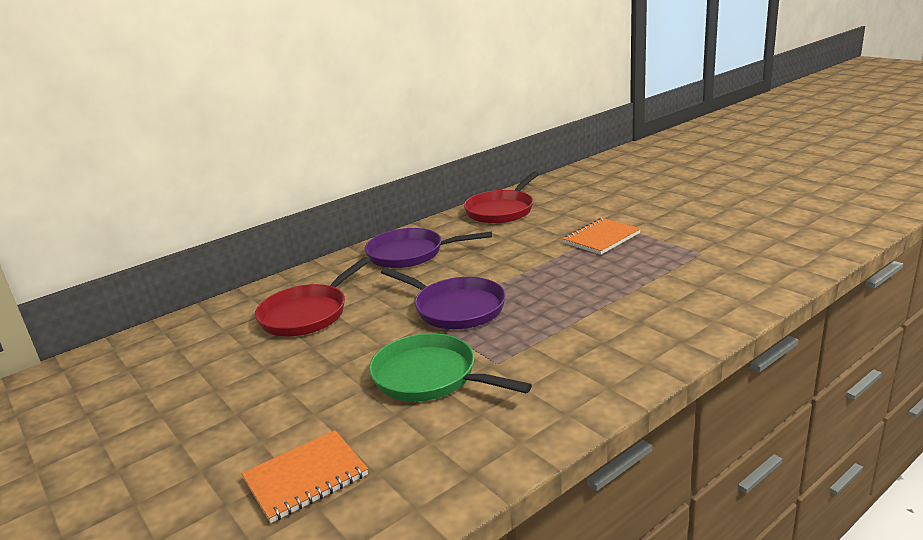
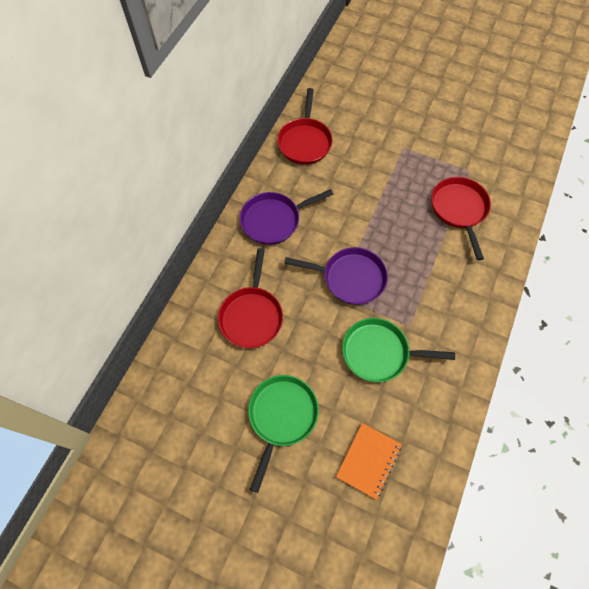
camera: 30 degrees left, 40 degrees up
(244, 402) = (281, 416): none -> green pan
(601, 238) = (398, 166): orange notebook -> none
(660, 280) = (459, 209): none -> red pan

